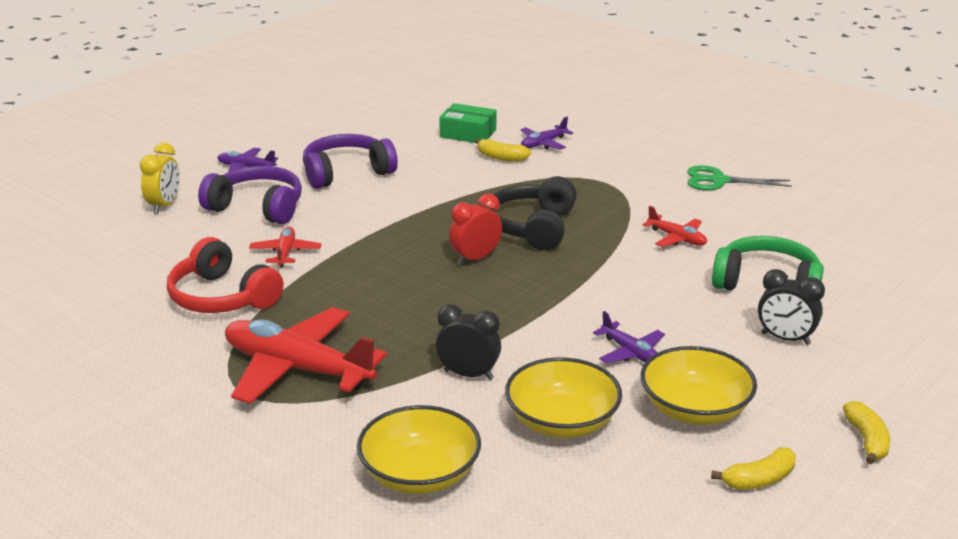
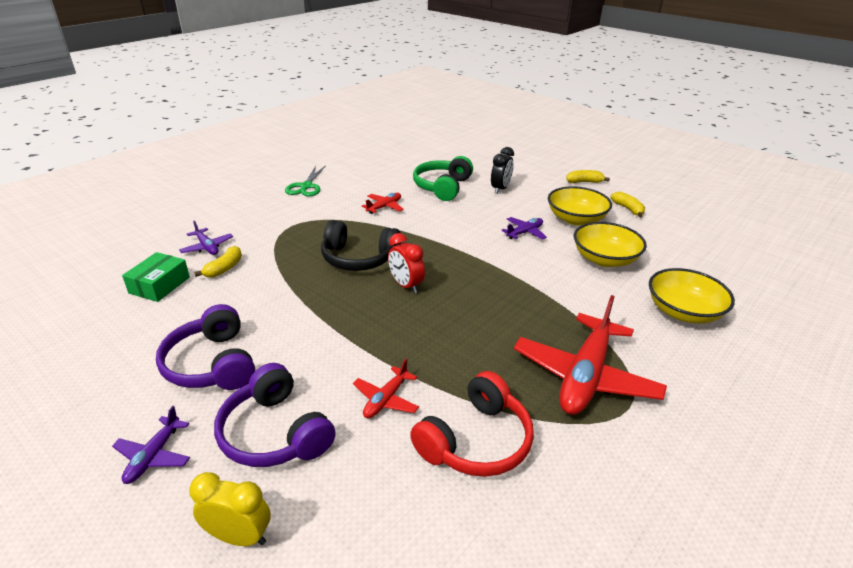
camera: 90 degrees left, 5 degrees up
(257, 207) = (275, 433): purple headphones -> purple headphones turned 60 degrees counterclockwise
(285, 253) = (386, 399): red plane -> red plane turned 60 degrees counterclockwise
(468, 375) = (566, 291): black clock -> none

